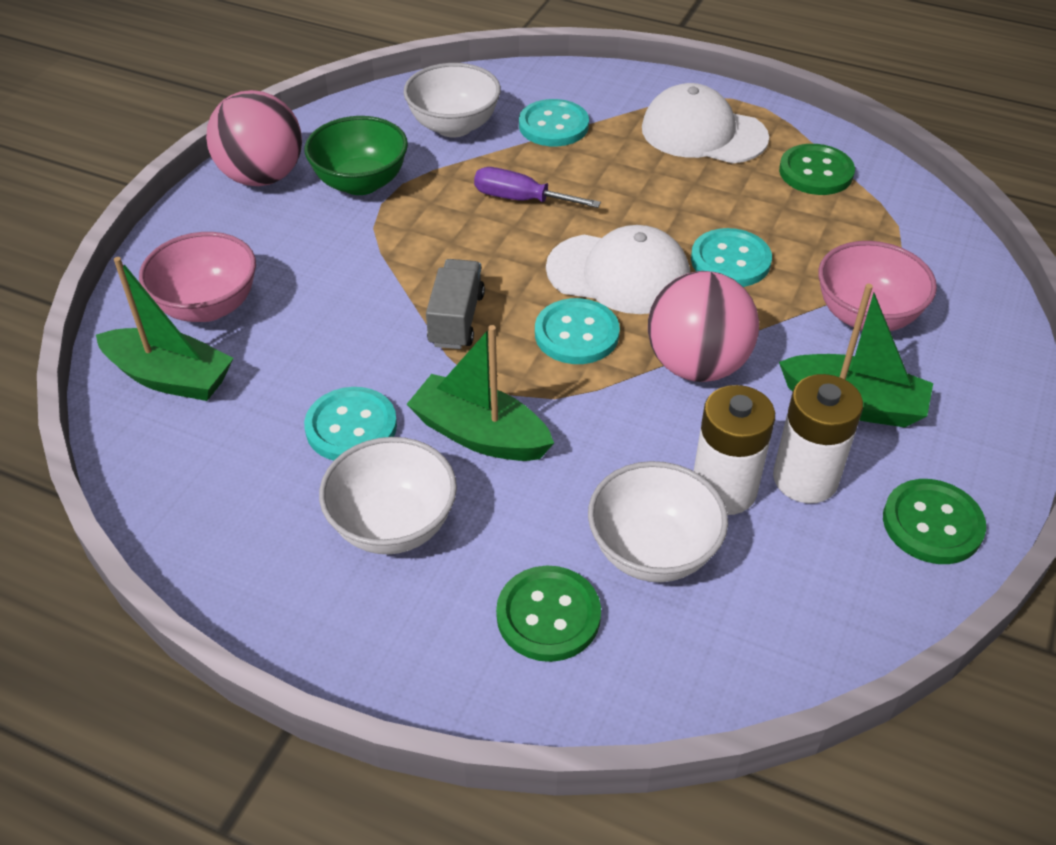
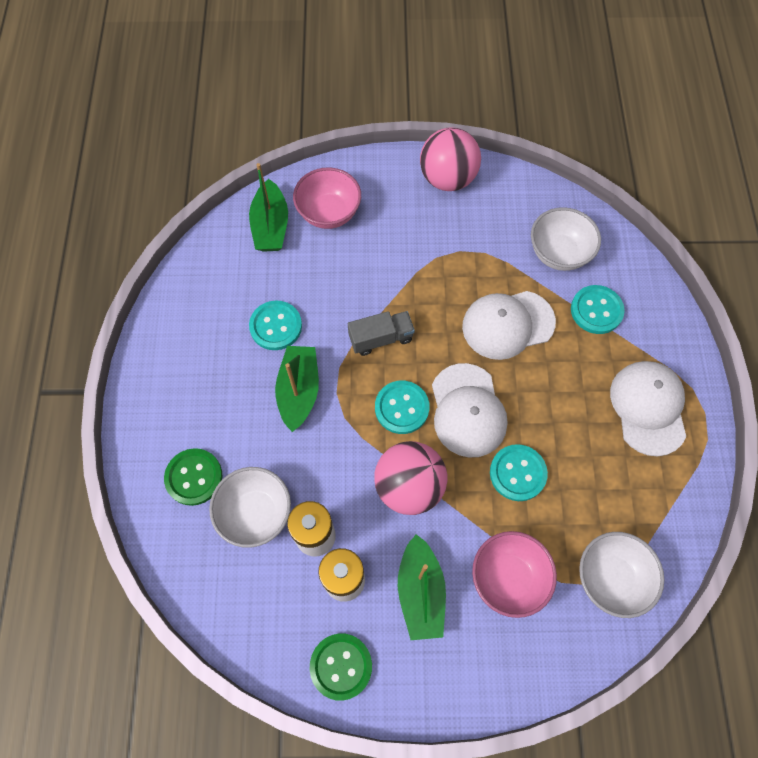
camera: 65 degrees right, 20 degrees up
(361, 183) = (472, 231): green bowl -> none
(393, 525) = (220, 378): white bowl -> white bowl (610, 578)
(521, 199) = (507, 324): purple screwdriver -> white cap
(816, 172) = (649, 499): green button -> none

